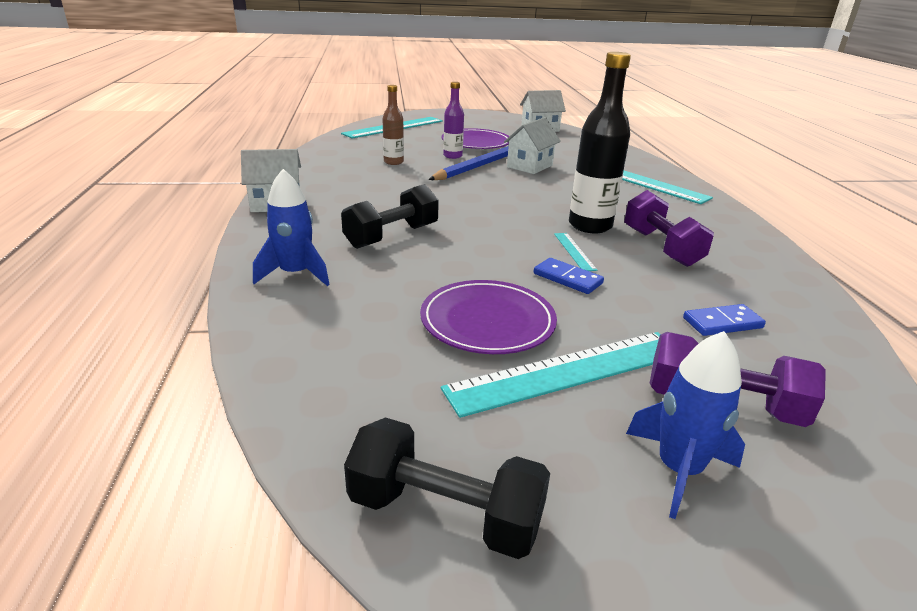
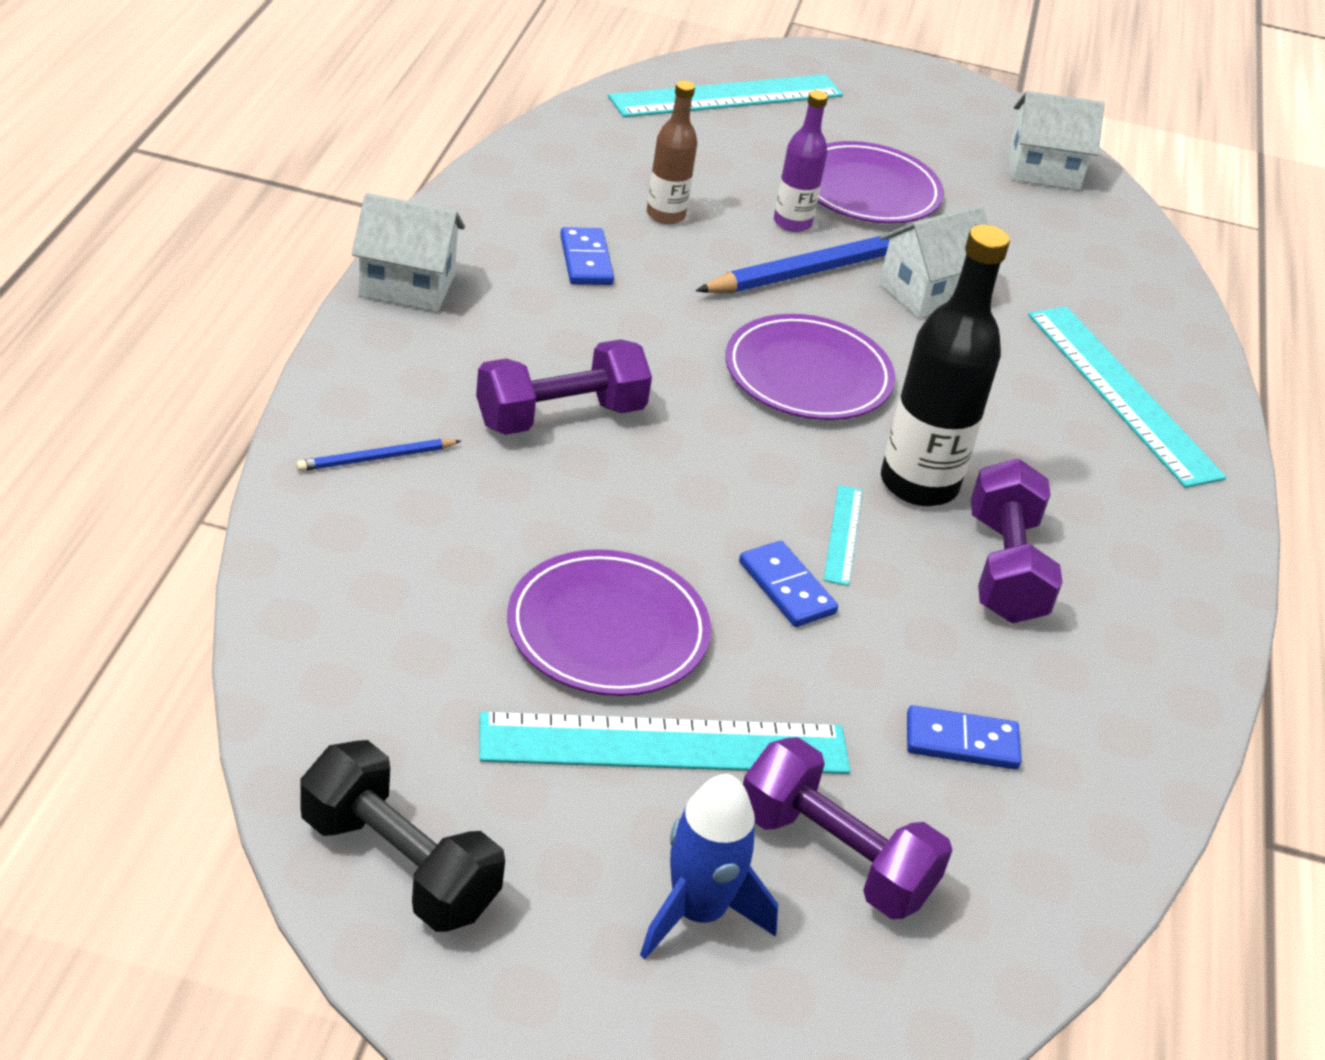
camera: 15 degrees right, 10 degrees up
(295, 274) = (376, 458): blue rocket -> blue pencil
(366, 181) = (586, 260): none -> blue domino
(392, 236) = (560, 416): black dumbbell -> purple dumbbell
(503, 199) = (808, 375): none -> purple plate

